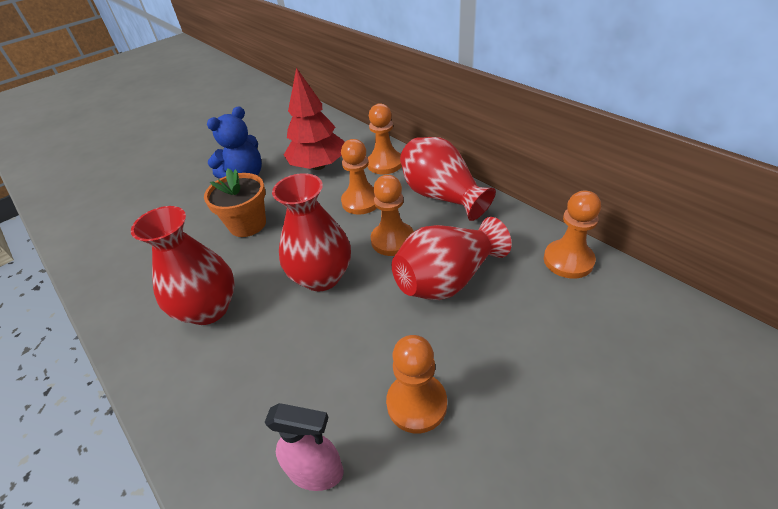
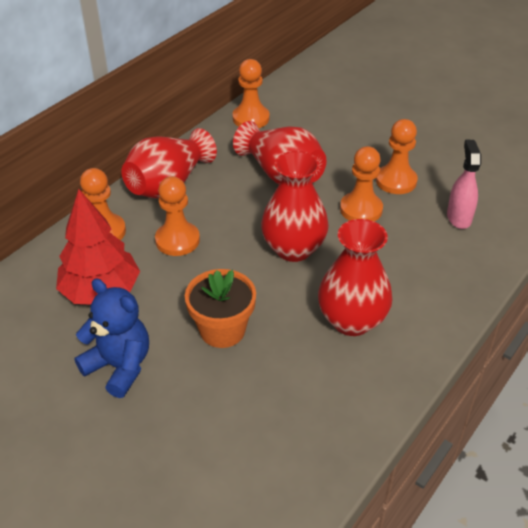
camera: 105 degrees left, 0 degrees up
(392, 240) = (238, 210): orange pawn -> orange pawn (361, 209)

